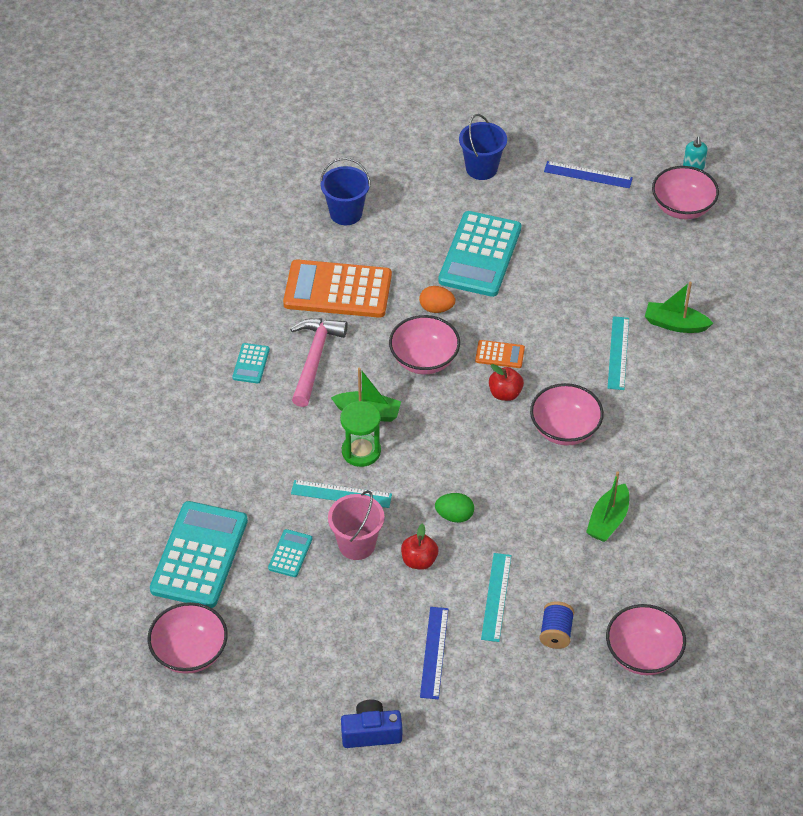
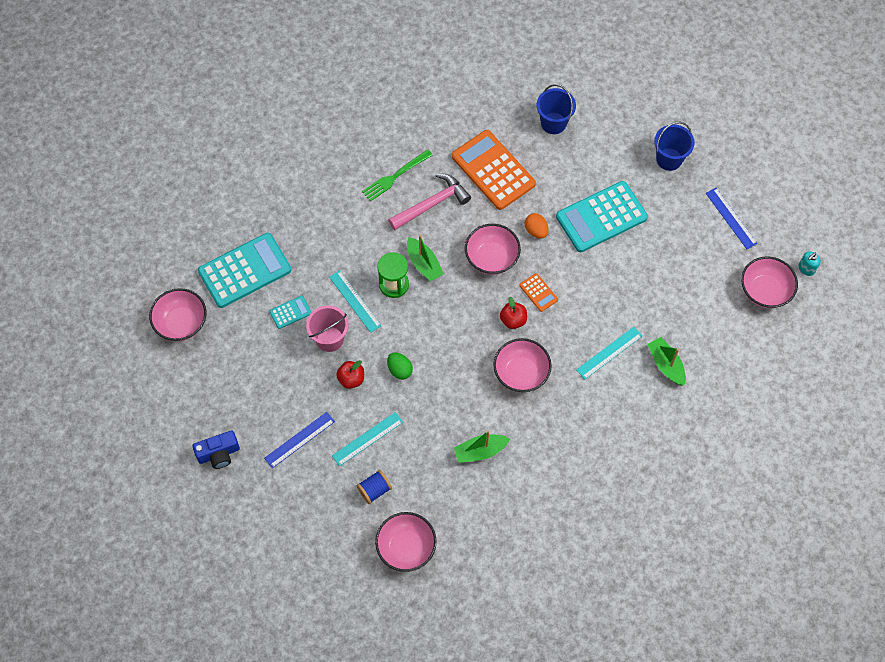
camera: 45 degrees right, 15 degrees up
(251, 364) = (394, 177): turquoise calculator -> green fork
(371, 733) = (219, 454): blue camera -> blue camera turned 120 degrees clockwise

